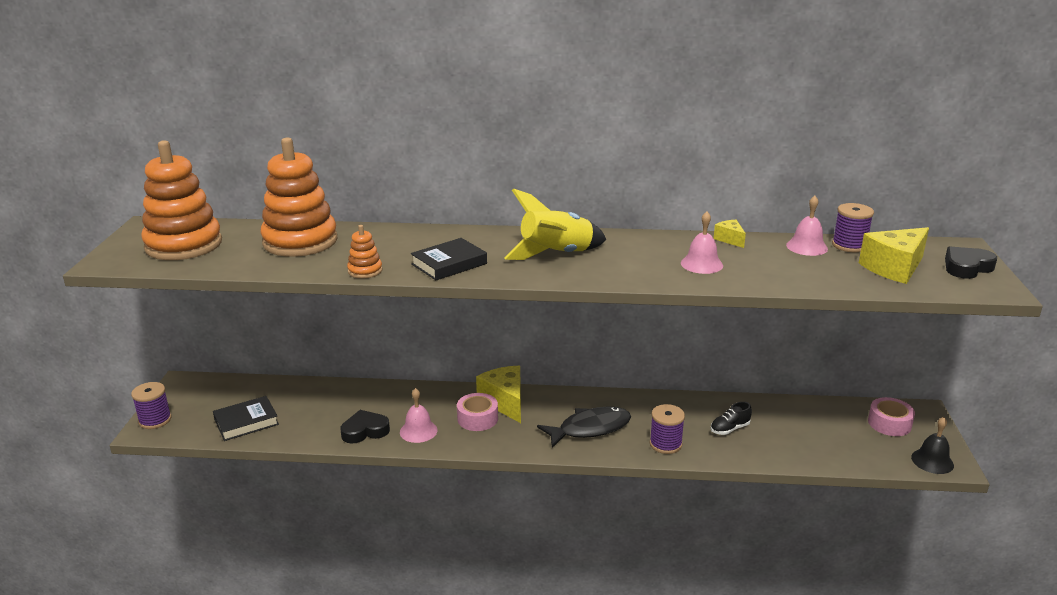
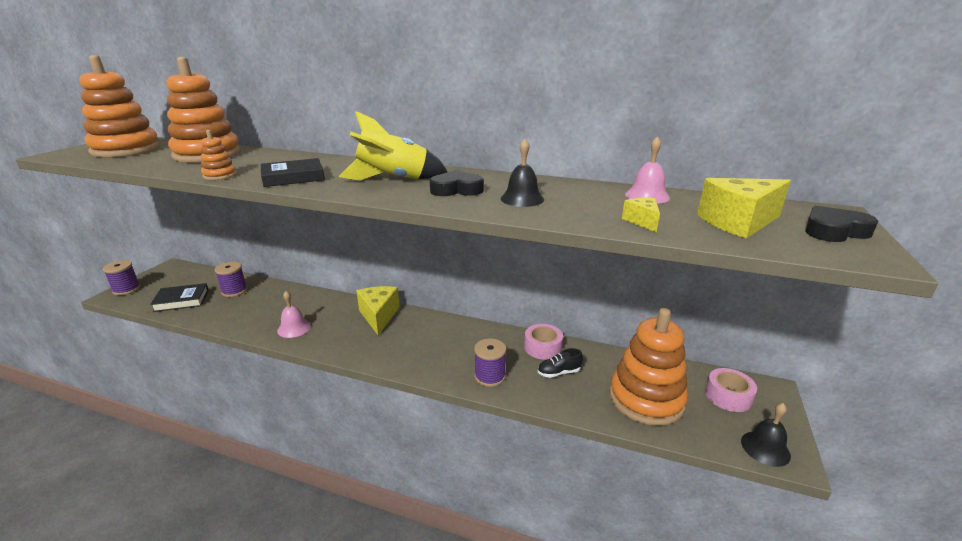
camera: 15 degrees right, 0 degrees up
(365, 431) = (255, 321): black heart -> black heart (456, 190)
(477, 418) = (347, 326): pink tape -> pink tape (543, 347)
(590, 429) = (432, 350): black fish -> none
(701, 264) = (522, 199): pink bell -> black bell
(730, 239) = (570, 184): yellow cheese -> yellow cheese (642, 221)
(820, 439) = (646, 399): none -> orange stacking toy
(849, 245) = (696, 199): purple spool -> purple spool (234, 291)

